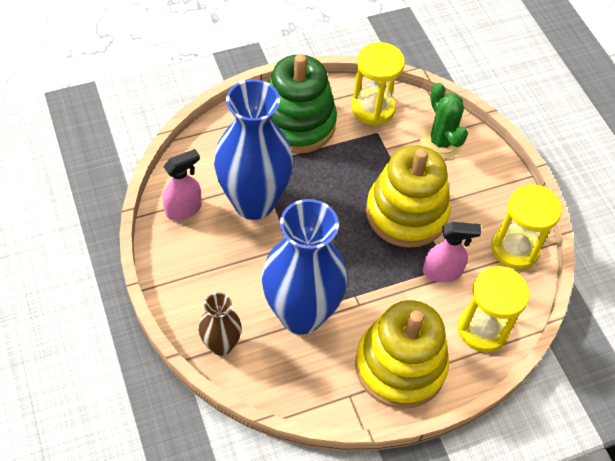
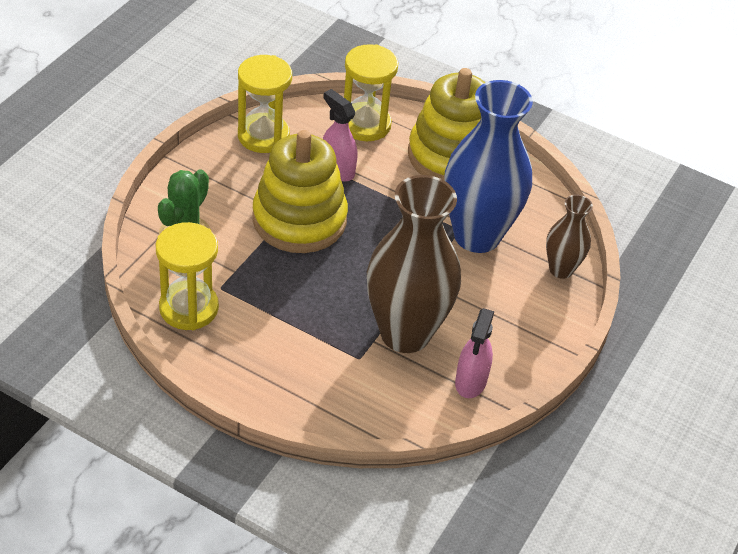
camera: 130 degrees left, 10 degrees down
(184, 209) = (470, 382): pink spray bottle -> pink spray bottle turned 90 degrees counterclockwise
(254, 202) = (405, 333): blue vase -> brown vase
(297, 123) = (272, 358): green stacking toy -> none

